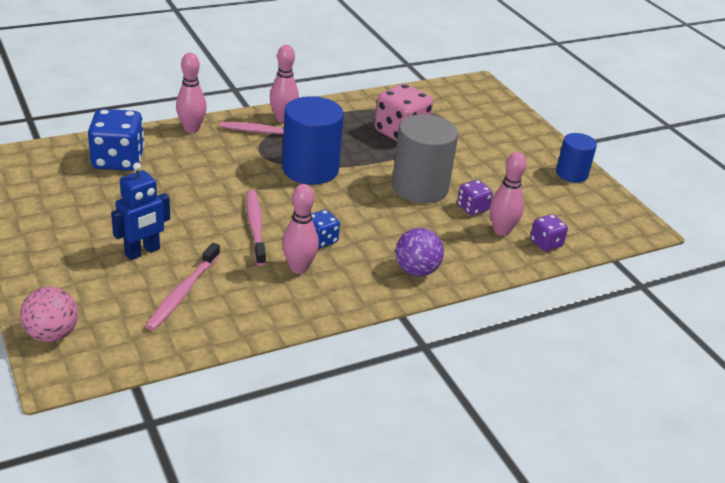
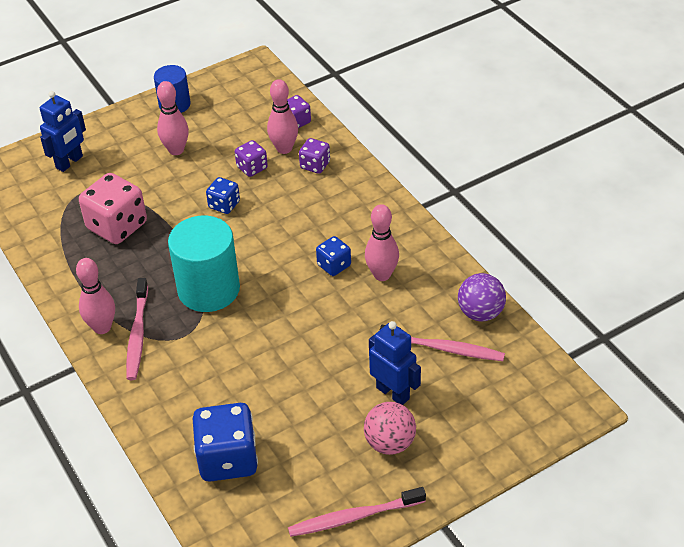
camera: 90 degrees left, 10 degrees up
(52, 334) = (534, 427): pink ball -> pink ball (390, 443)
(191, 129) = (141, 407): pink bowling pin -> pink bowling pin (176, 150)
(255, 226) = (325, 316): pink toothbrush -> pink toothbrush (353, 517)
(310, 169) = (208, 289): blue cylinder -> turquoise cylinder
(416, 270) = (361, 199): purple ball -> purple ball (480, 313)
(420, 187) = (224, 205): grey cylinder -> blue dice
(473, 247) = (315, 165): none -> purple dice
(487, 117) = (69, 162): none -> blue robot

